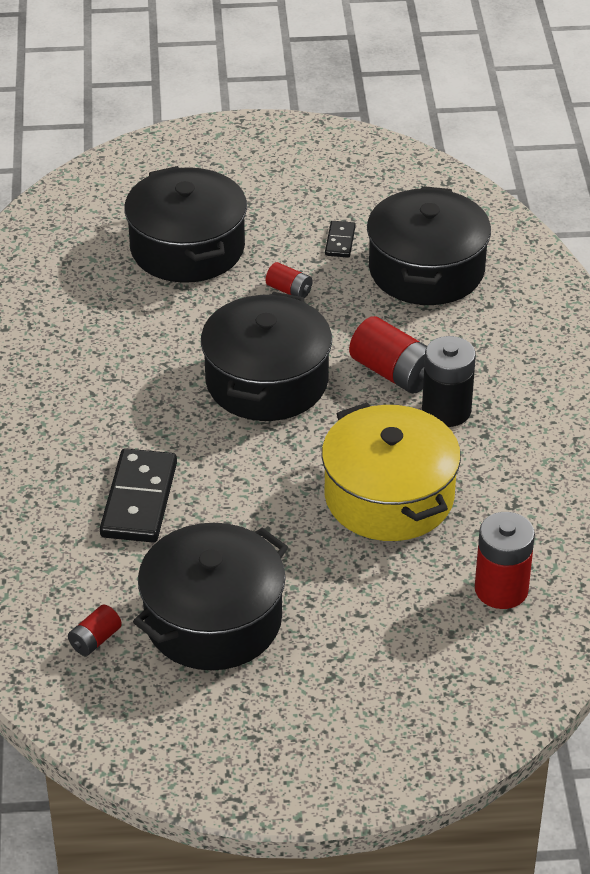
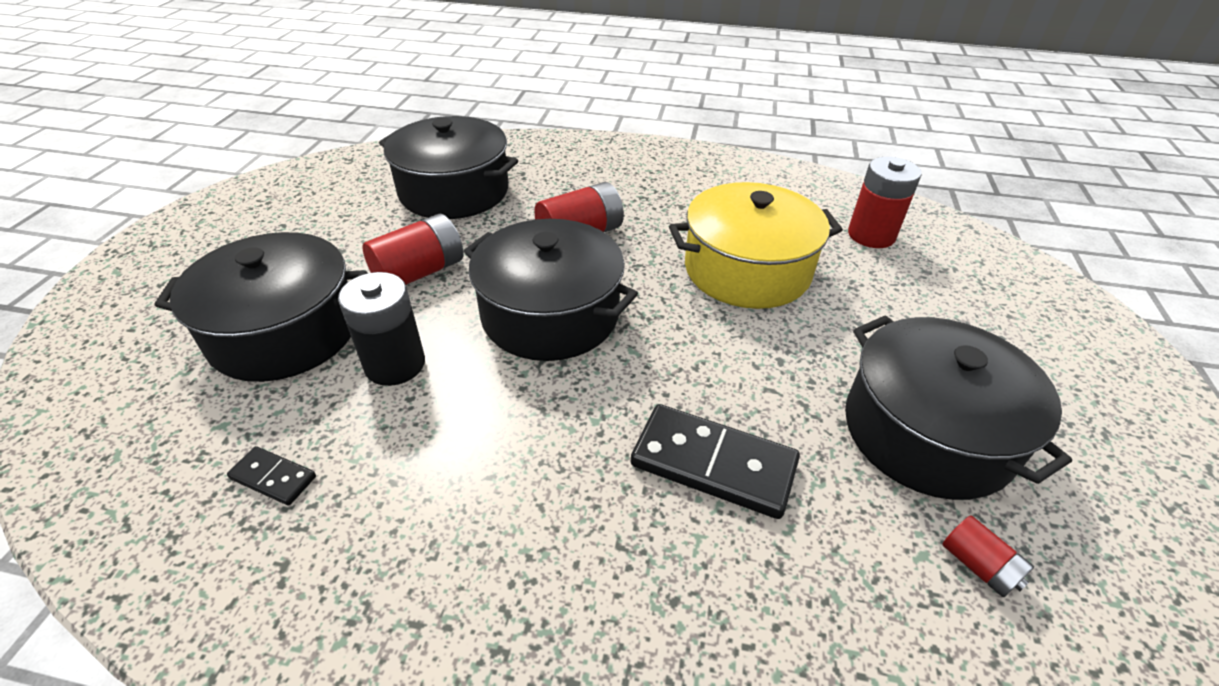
camera: 75 degrees left, 0 degrees up
(289, 290) = (419, 272): red battery -> red battery, size x1.84
(340, 241) = (373, 227): black domino -> black domino (273, 477)
(446, 410) = (643, 218): black battery -> black battery (395, 364)

